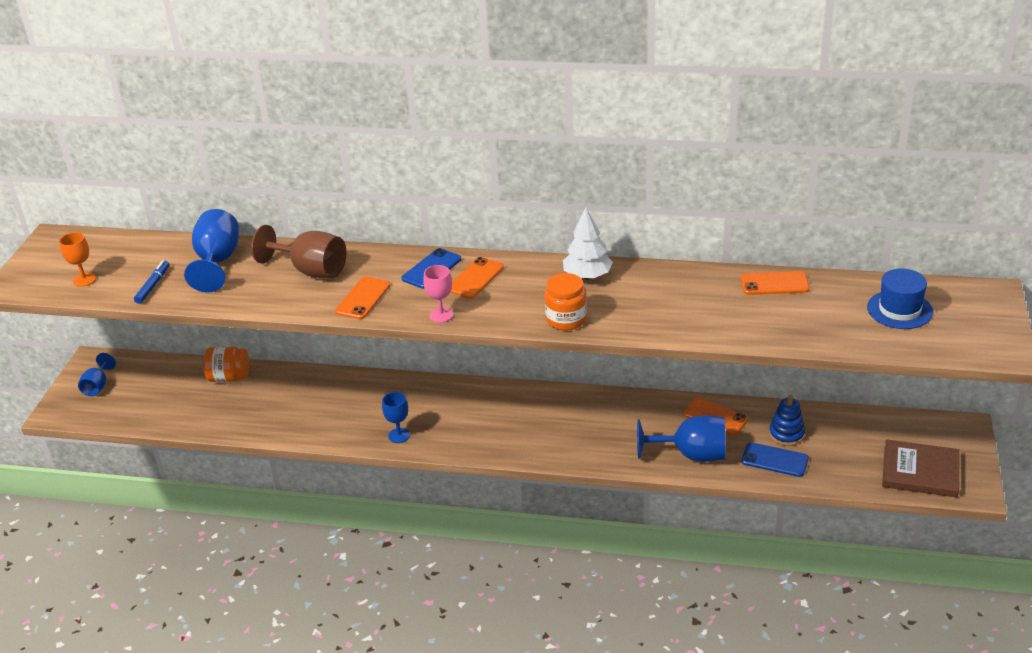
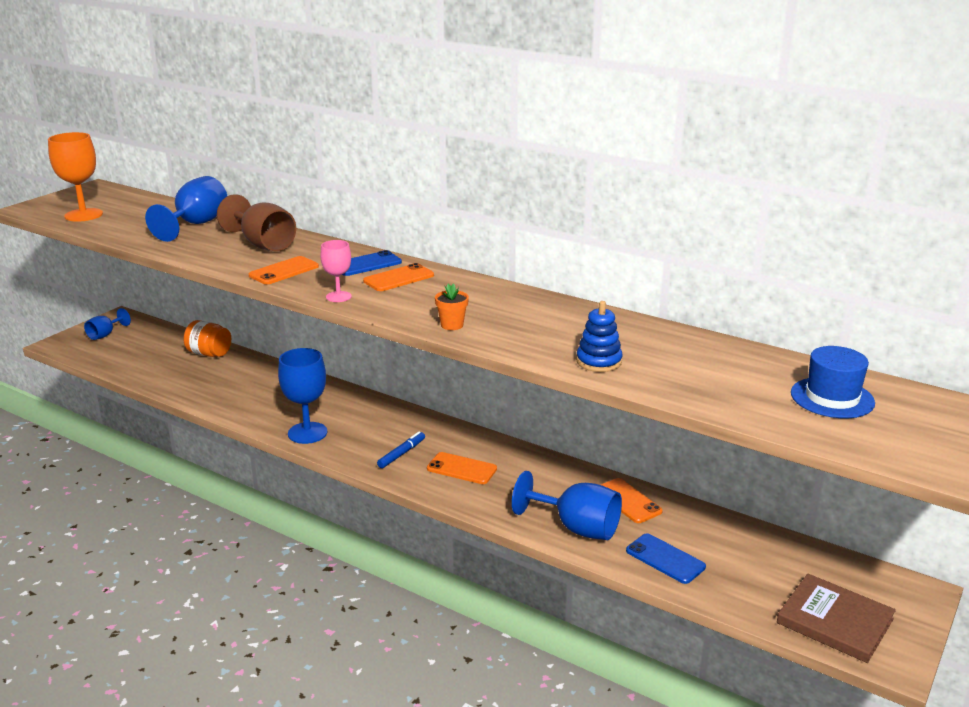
camera: 20 degrees right, 10 degrees down
(84, 280) = (83, 215): orange goblet -> orange goblet, size x1.73
(153, 285) = (128, 228): blue marker -> blue marker (402, 454)
(399, 435) = (307, 433): blue goblet -> blue goblet, size x1.73
(566, 319) = (452, 325): orange jar -> orange flower pot
(587, 276) = (507, 298): white tree -> none
(774, 284) = (700, 345): orange phone -> orange phone (461, 469)
(786, 434) = (695, 538): blue stacking toy -> blue stacking toy (599, 361)

